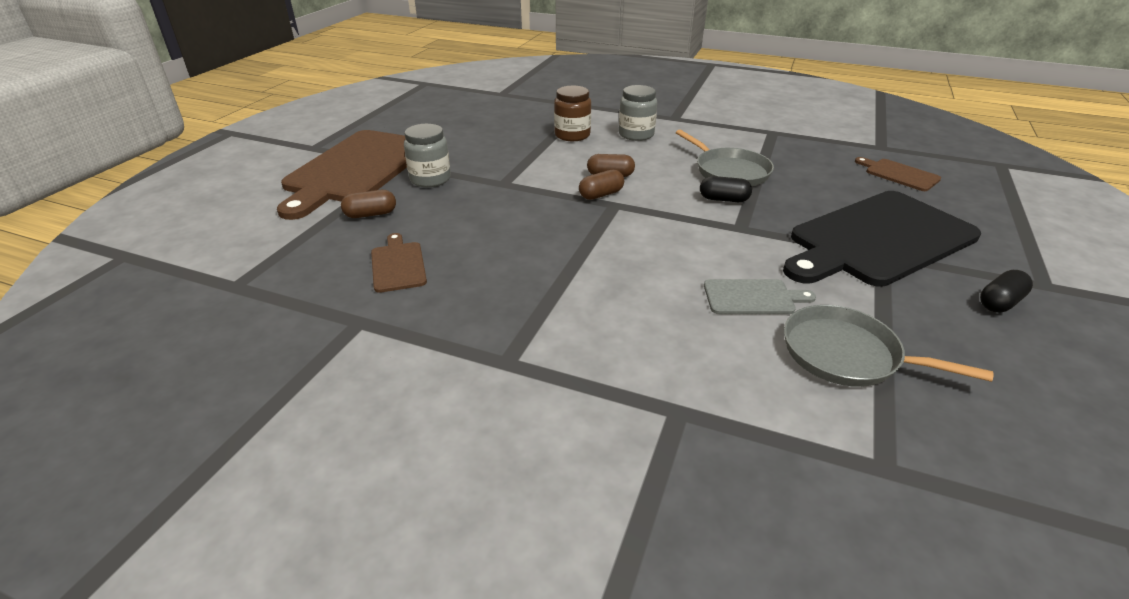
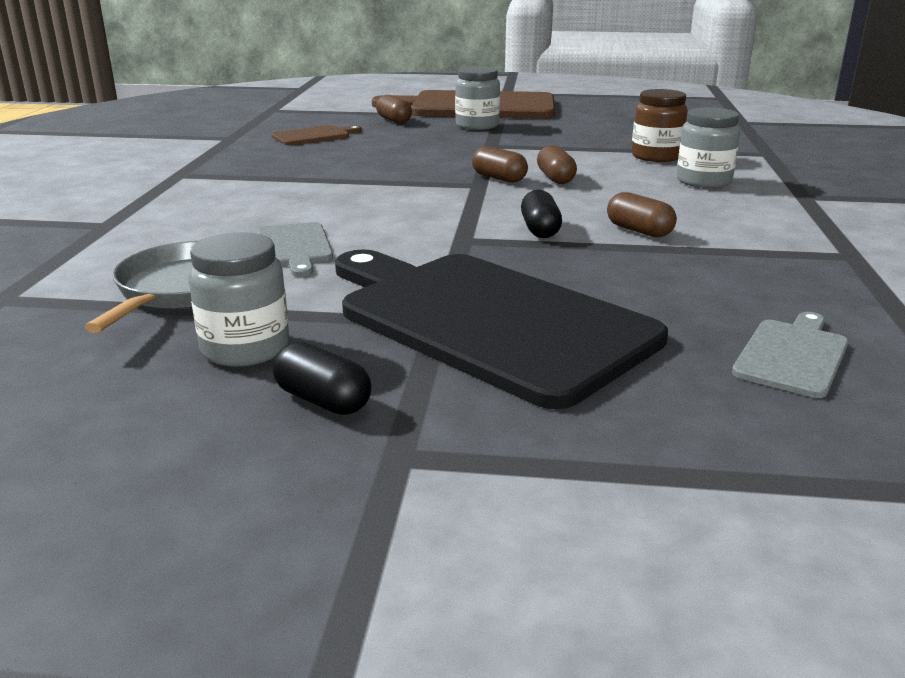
camera: 75 degrees right, 10 degrees down
(729, 171) = (639, 231): grey pan -> brown capsule
(899, 174) = (792, 355): brown cutting board -> grey cutting board
(943, 327) = (245, 348): none -> grey jar

